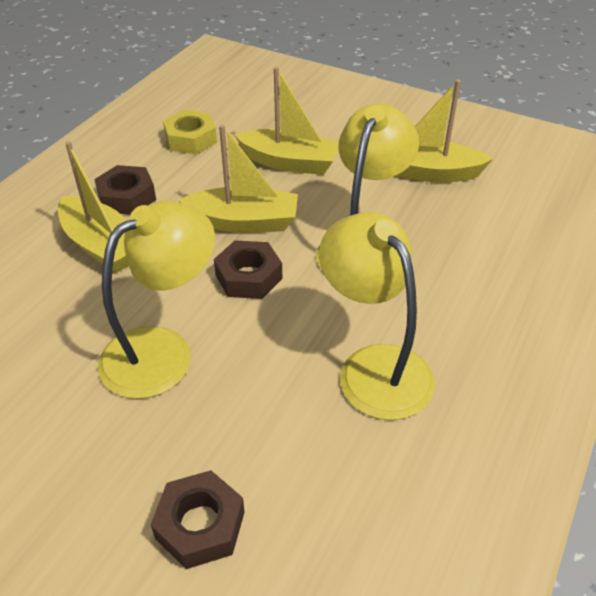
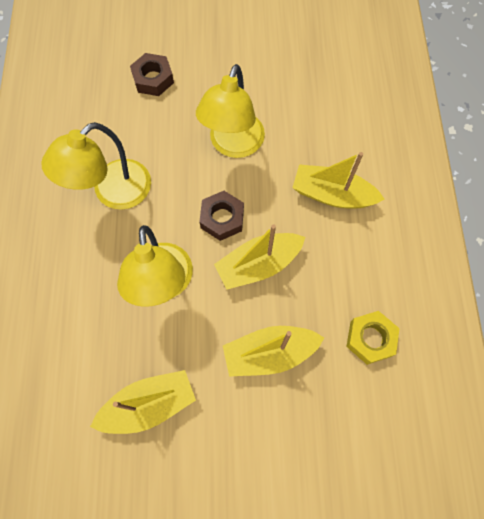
camera: 150 degrees right, 25 degrees up
(127, 197) = (357, 245): brown nut -> none
(374, 367) = (113, 192): yellow lamp -> yellow lamp turned 105 degrees clockwise

